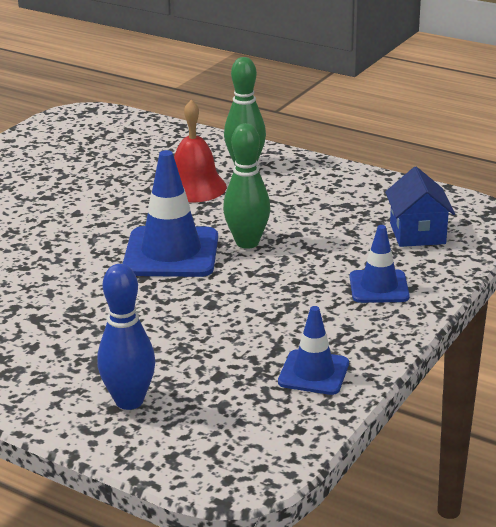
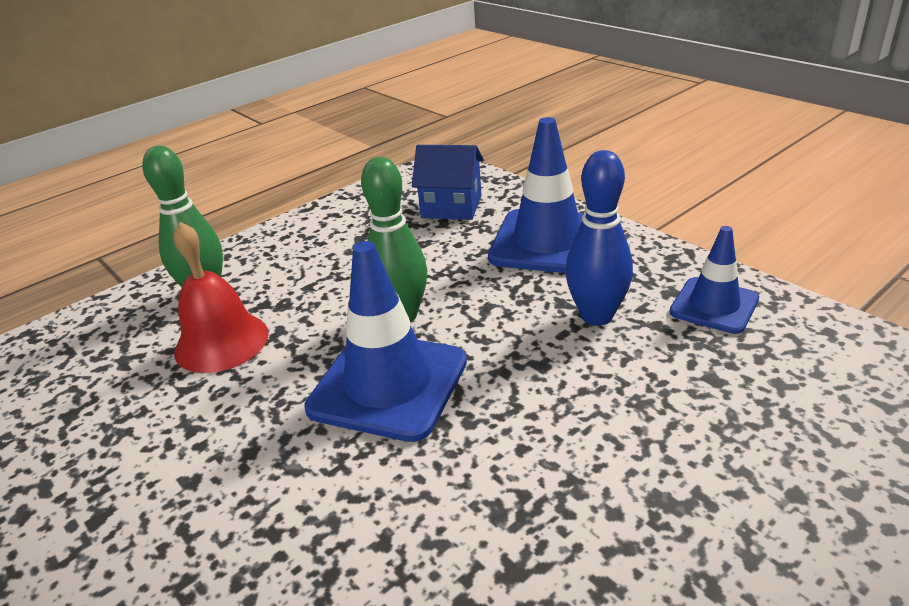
camera: 70 degrees left, 5 degrees up
(129, 401) = (777, 472): blue bowling pin -> blue bowling pin (596, 316)
(379, 287) = (547, 242): blue traffic cone -> blue traffic cone, size x1.68

